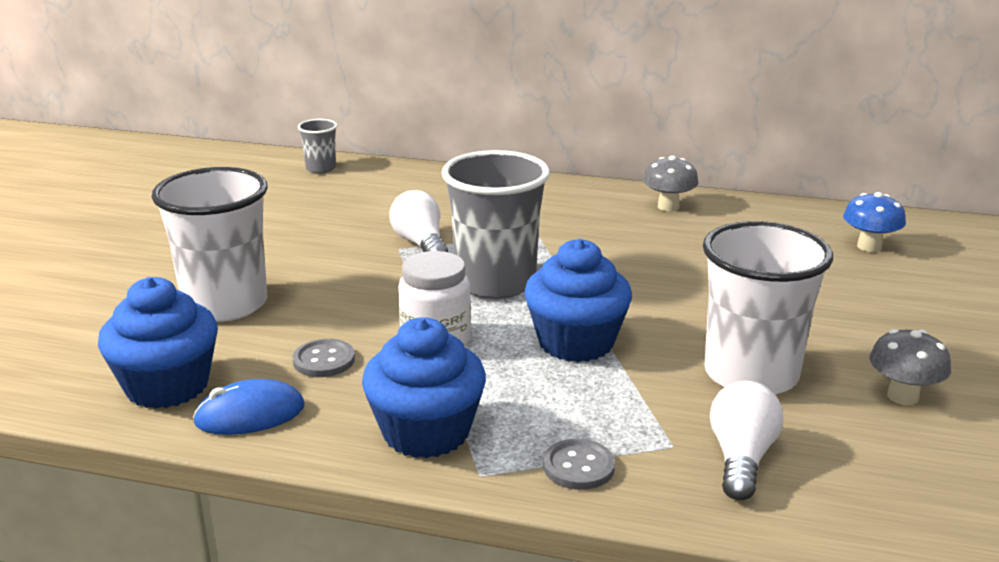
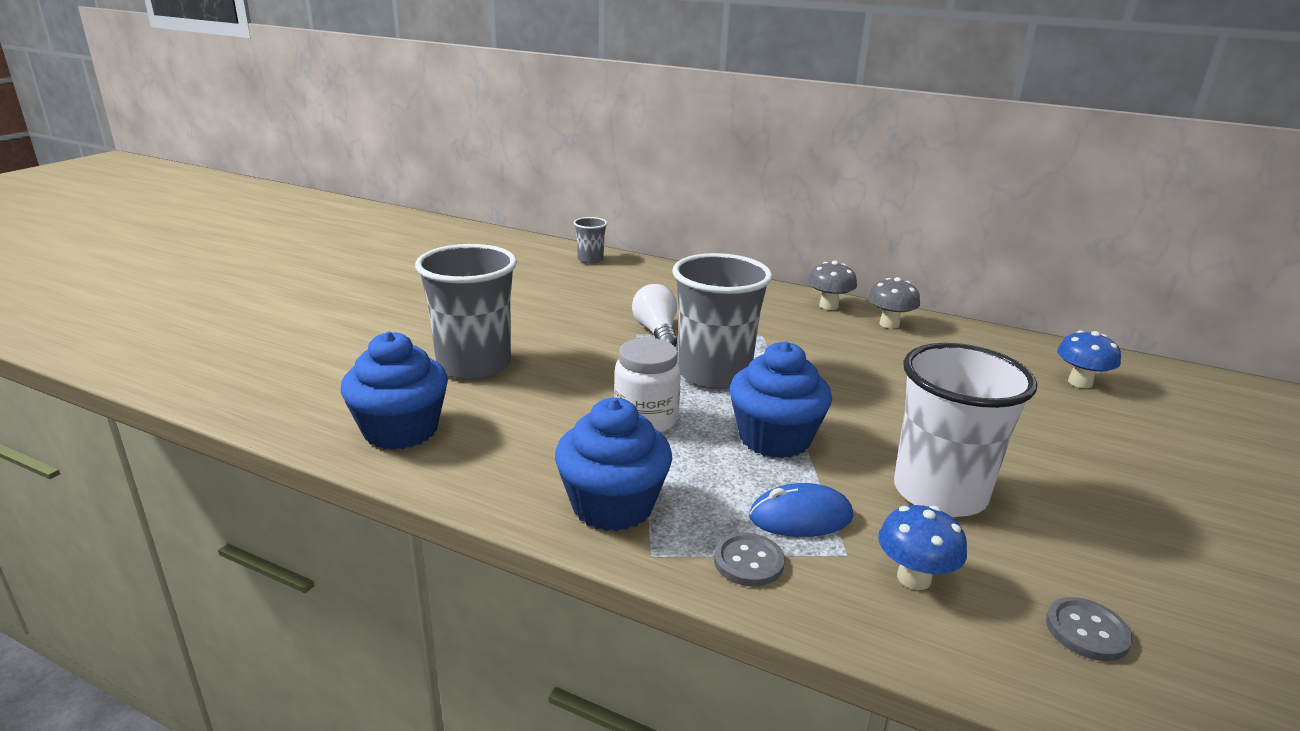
camera: 10 degrees right, 0 degrees up
(225, 304) = (474, 365): white cup -> grey cup
(250, 414) = (461, 466): blue mouse -> blue mouse (800, 517)
(324, 360) = (541, 425): grey button -> grey button (1087, 631)
(741, 458) = (914, 578): white light bulb -> blue mushroom
(902, 396) = (1095, 537): grey mushroom -> grey mushroom (828, 306)

